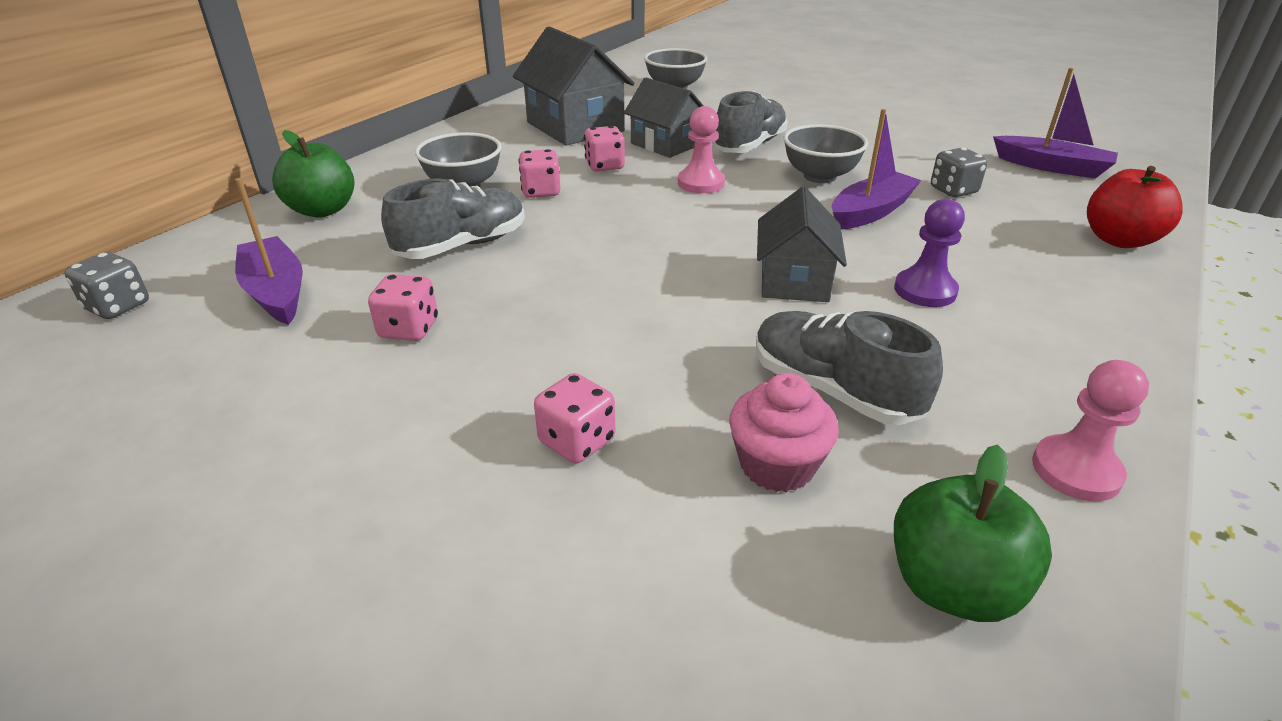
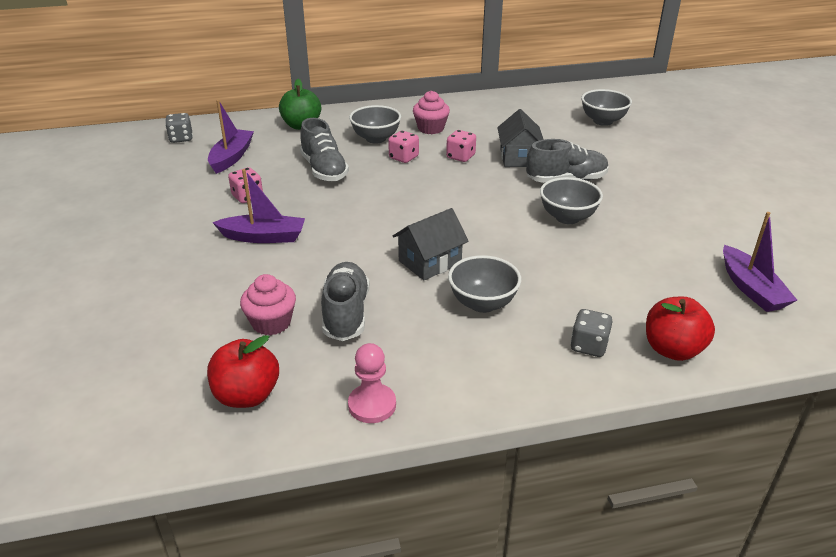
camera: 45 degrees right, 0 degrees up
(462, 246) = (324, 170): grey shoe -> grey shoe turned 60 degrees clockwise
(512, 152) = (431, 128): none -> pink cupcake
(575, 127) = (490, 126): grey house -> none
(577, 441) = (227, 271): pink dice -> none
(701, 183) = (490, 189): pink pawn -> none
(870, 212) = (550, 251): purple boat -> purple boat (263, 237)
(925, 290) = (482, 303): purple pawn -> grey bowl
(952, 586) = (247, 395): green apple -> red apple
(953, 190) = (634, 266): grey dice -> grey dice (588, 346)

